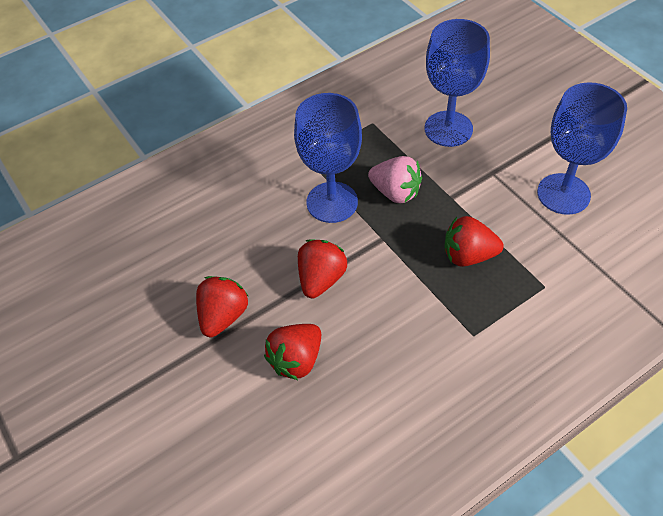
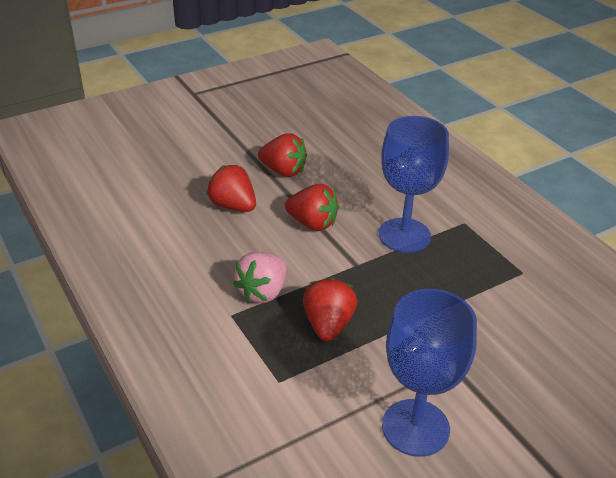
camera: 90 degrees right, 15 degrees down
(395, 192) = (417, 280): pink strawberry -> pink strawberry (263, 292)
(448, 129) = (521, 334): blue goblet -> none

